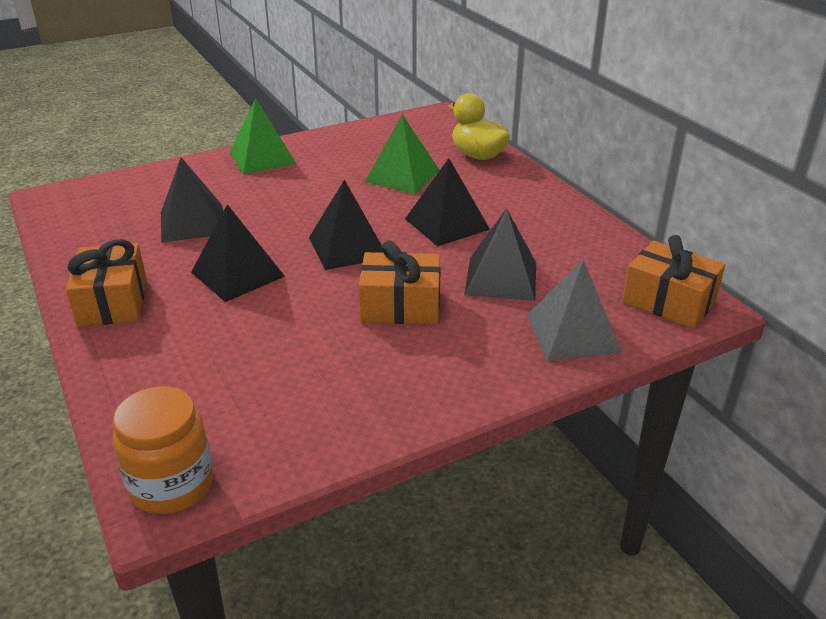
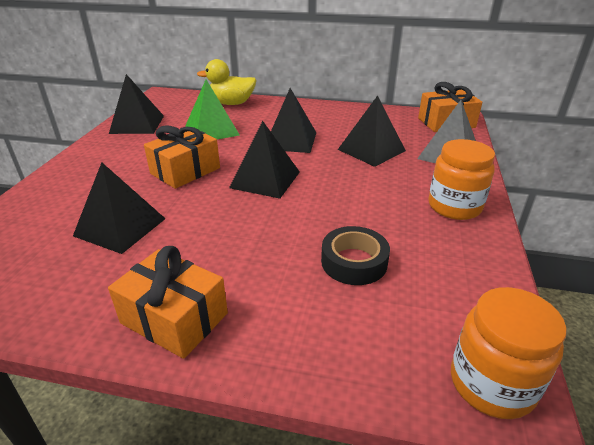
camera: 50 degrees left, 0 degrees up
(237, 274) = (231, 235): black pyramid -> black pyramid (137, 124)
(262, 158) = (87, 162): green pyramid -> none
(267, 352) = (354, 262): none -> black tape
(400, 306) = (360, 190): orange gift -> orange gift (185, 171)
(445, 377) = (454, 206): none -> orange jar

